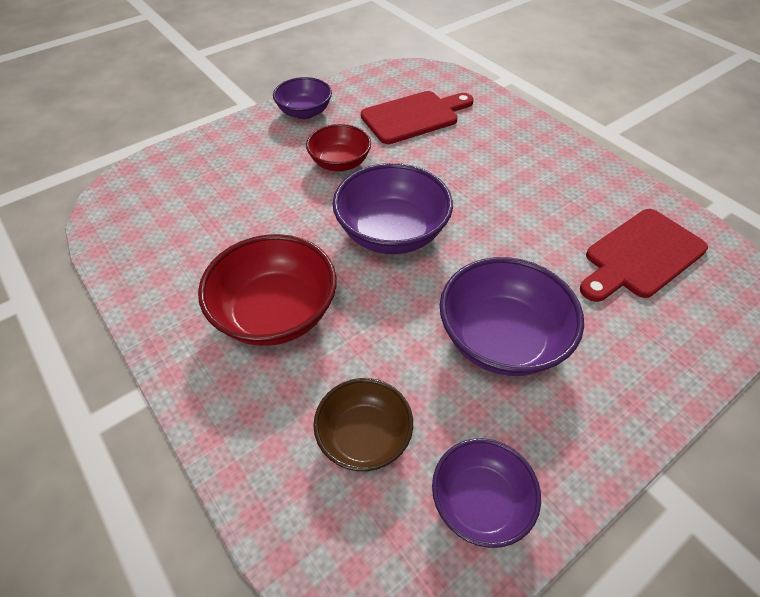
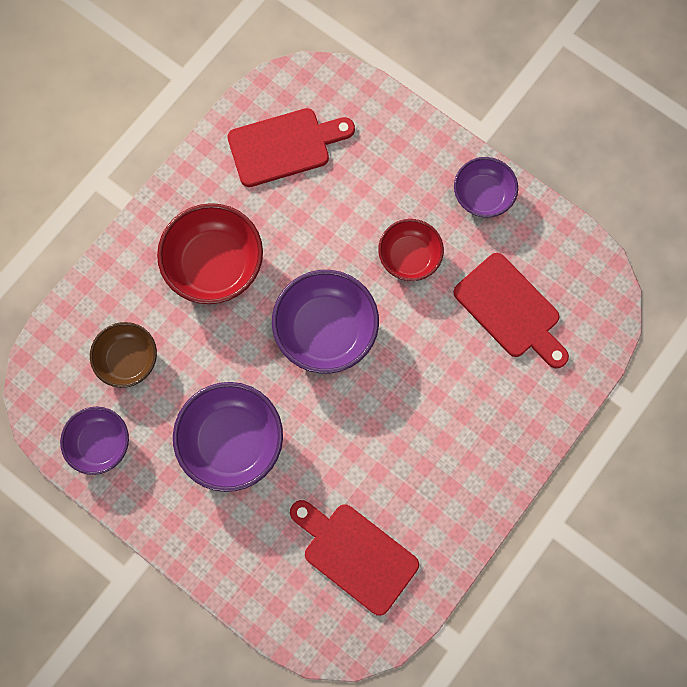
camera: 75 degrees right, 25 degrees up
(172, 226) = (284, 146): none -> red cutting board

